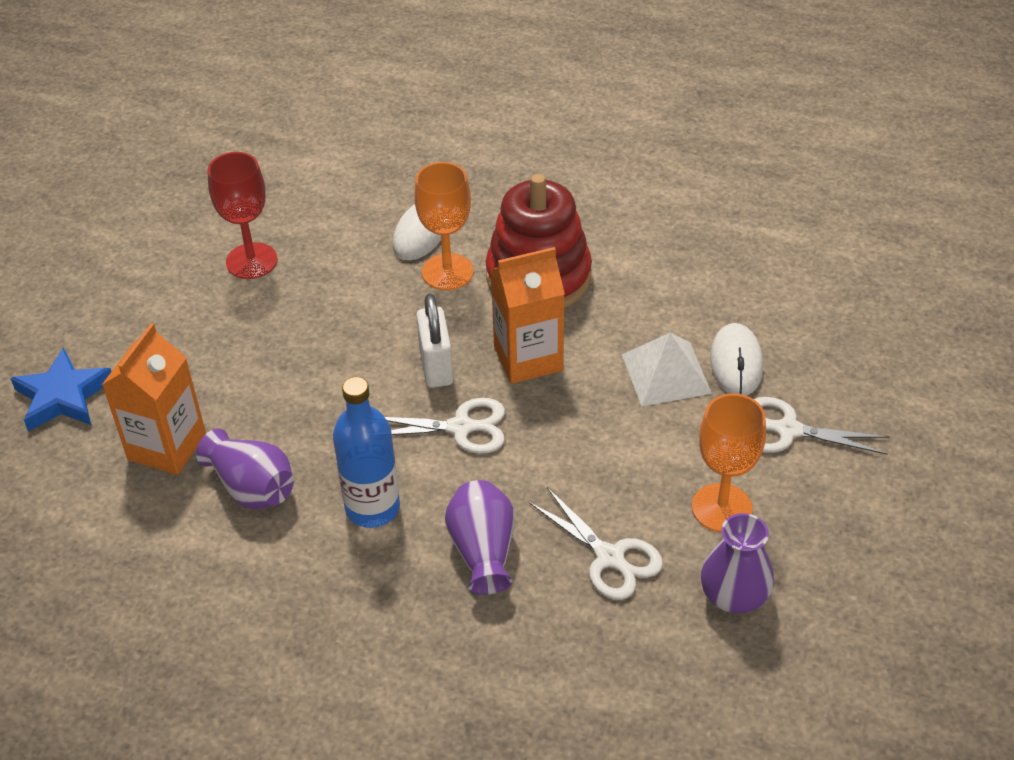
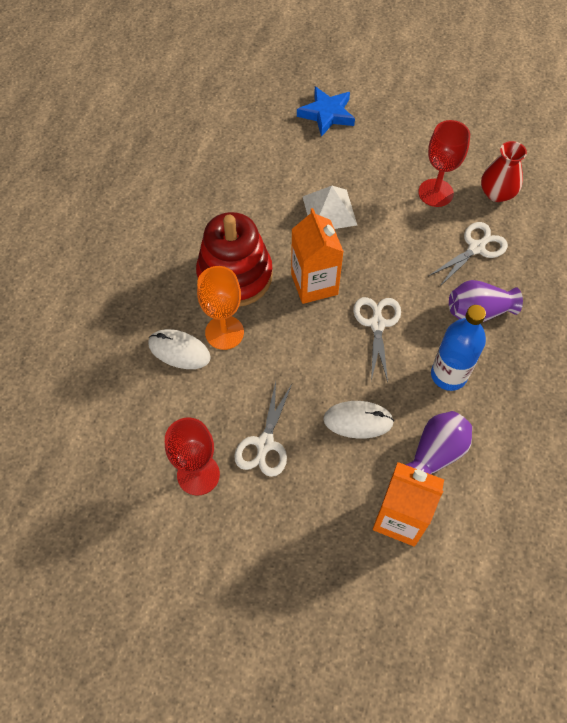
camera: 90 degrees left, 15 degrees up
(63, 396) = (349, 610): blue star -> blue star (327, 114)
(436, 367) = (321, 339): white padlock -> none
(721, 508) = (435, 193): orange goblet -> red goblet
(734, 596) = (497, 193): purple vase -> red vase
(736, 363) = (321, 175): white mouse -> white mouse (358, 420)
(787, 430) = (375, 157): white scissors -> white scissors (265, 444)

